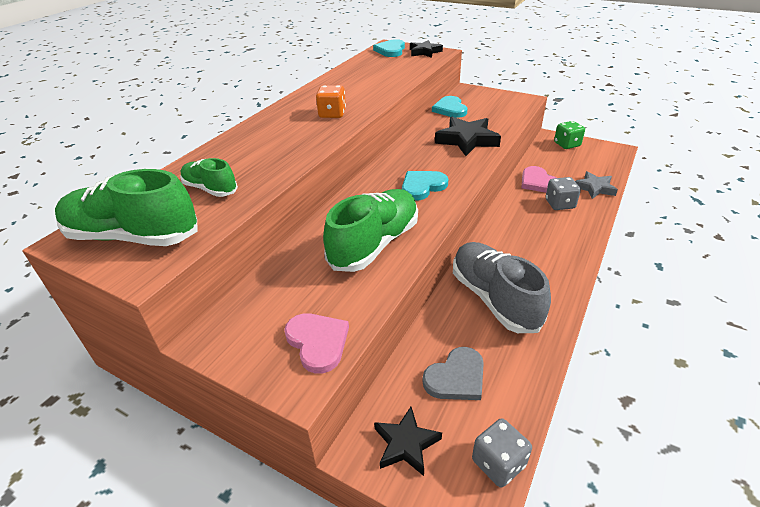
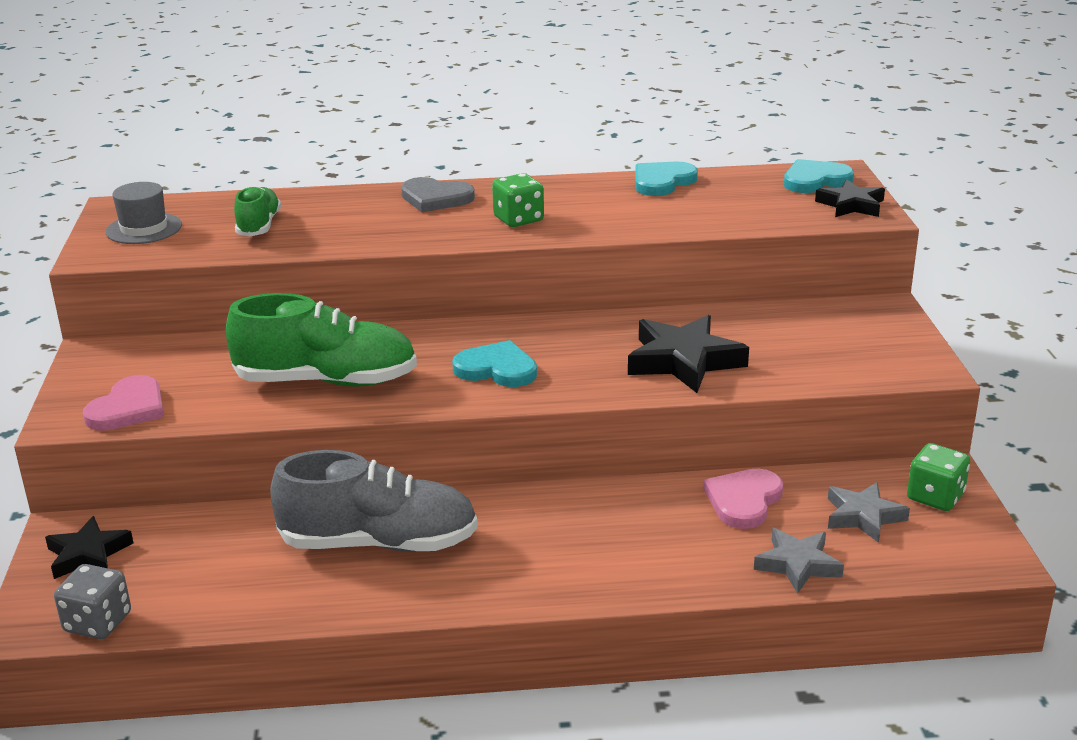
camera: 55 degrees right, 10 degrees down
(133, 236) = (144, 229): green shoe -> grey hat
(332, 114) = (518, 219): orange dice -> green dice
(450, 109) = (779, 316): turquoise heart -> turquoise heart (662, 182)
(456, 377) = (207, 557): grey heart -> grey heart (435, 198)
(494, 298) = (379, 543): grey shoe -> grey shoe turned 60 degrees clockwise
(560, 204) = (695, 540): grey dice -> none
(570, 162) = (863, 516): none -> grey star

